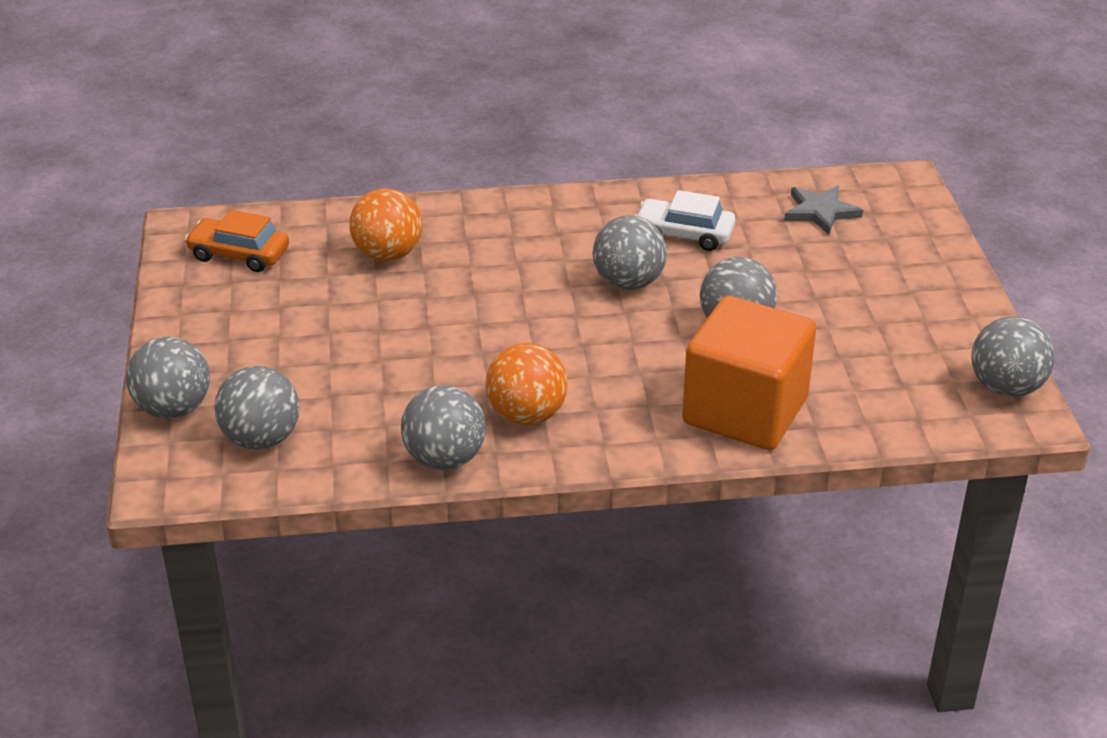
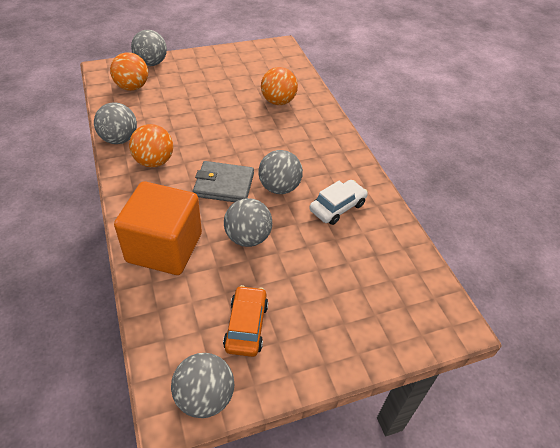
camera: 75 degrees right, 10 degrees up
(239, 254) = (264, 61): orange car -> orange car (246, 326)
(261, 439) = (132, 87): grey ball -> orange ball
(609, 339) = (224, 185): none -> grey wallet
(684, 234) = (337, 207): white car -> white car turned 45 degrees clockwise
(820, 212) = (392, 274): grey star -> none

